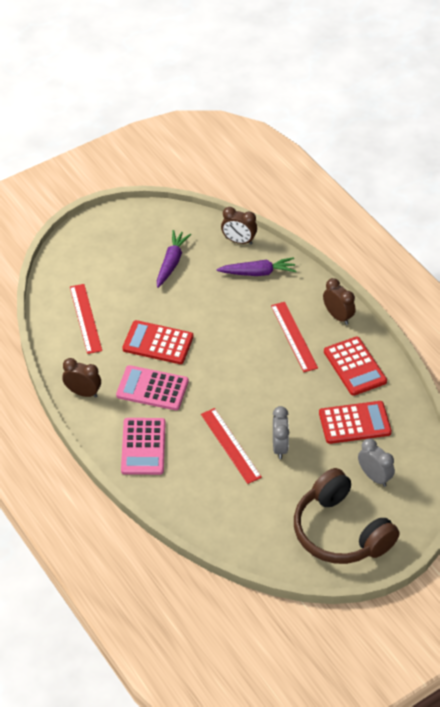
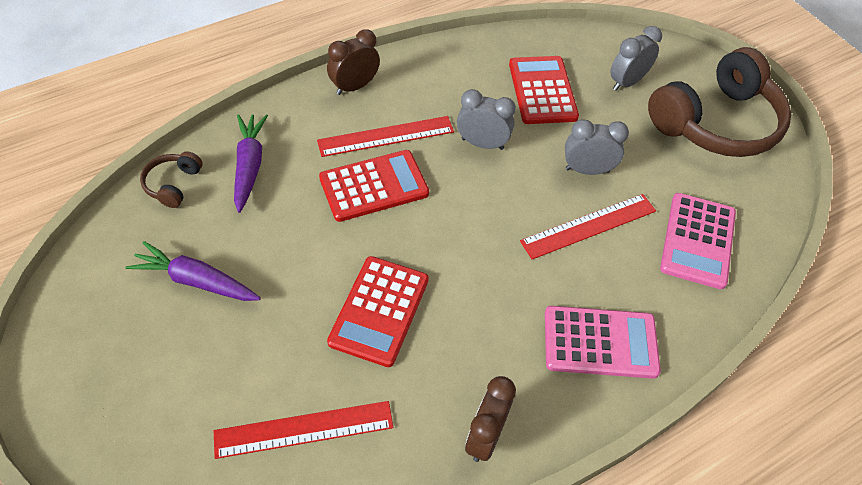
camera: 90 degrees left, 5 degrees up
(152, 388) = (478, 323): pink calculator -> pink calculator (697, 240)
(238, 241) = (173, 184): brown clock -> brown headphones
(295, 388) = (482, 144): none -> grey clock
(355, 366) = (447, 80): red calculator -> red calculator (374, 186)

